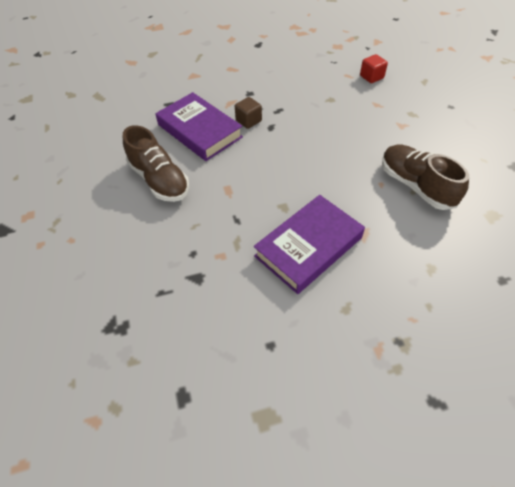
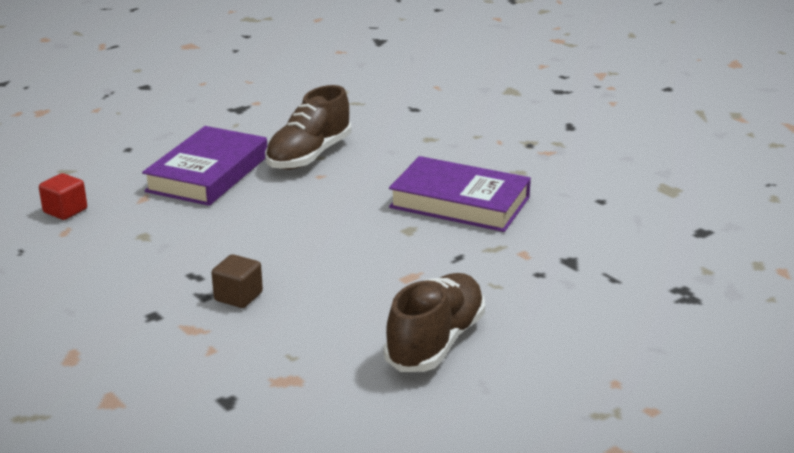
camera: 115 degrees left, 25 degrees down
(199, 131) = (291, 339): purple book -> purple book (208, 174)

